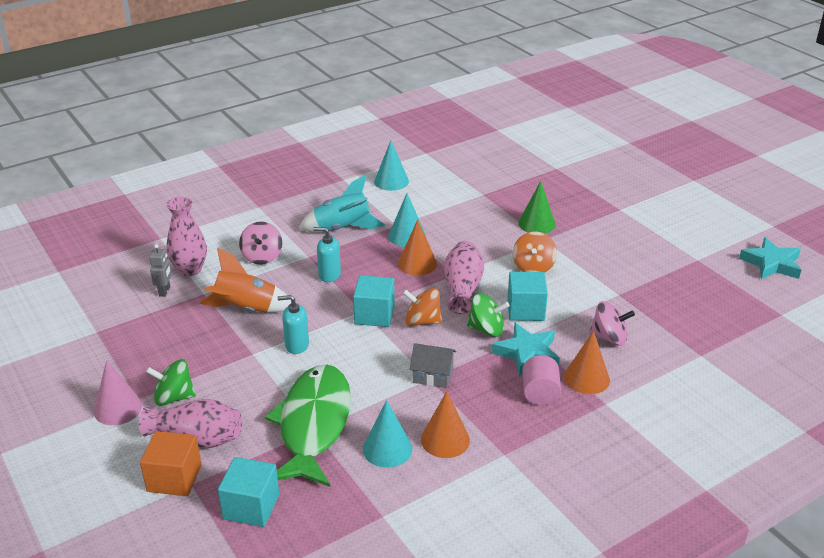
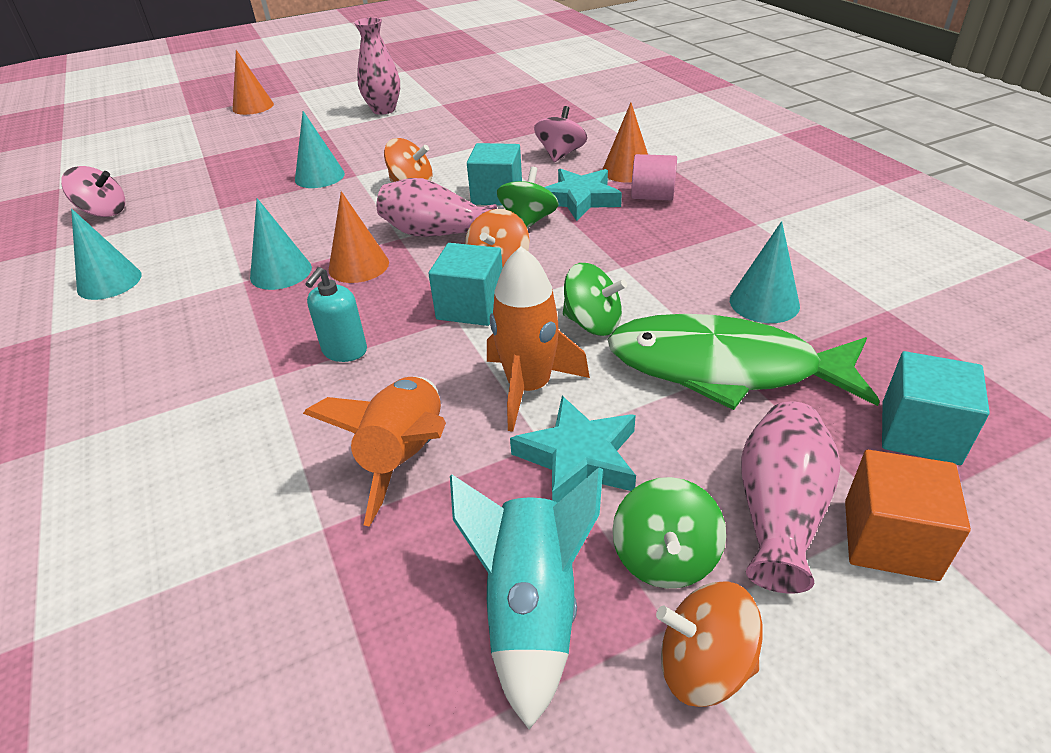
camera: 80 degrees left, 5 degrees up
(118, 408) = (703, 666): pink cone -> orange spinning top
(165, 291) = (281, 607): grey robot -> none
(190, 270) = (218, 560): pink vase -> pink vase (384, 110)
(262, 257) = (238, 438): pink spinning top -> pink spinning top (104, 212)
(296, 345) = (529, 388): turquoise soap dispenser -> orange rocket
(342, 228) = (213, 335): turquoise rocket -> turquoise rocket (531, 610)
(359, 367) = (592, 323): none -> green spinning top
(433, 375) = (616, 263): grey house -> none
(445, 440) = (739, 259): orange cone -> orange cone (253, 106)
(537, 224) = (319, 176): green cone -> turquoise cone
(771, 263) = (464, 77): turquoise star -> turquoise star (578, 457)

